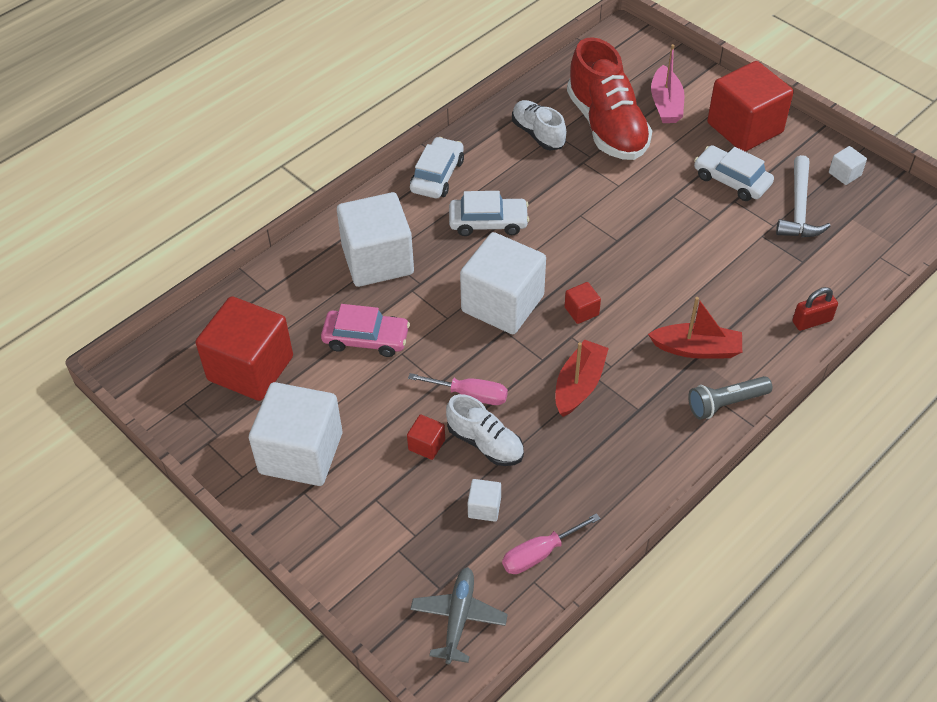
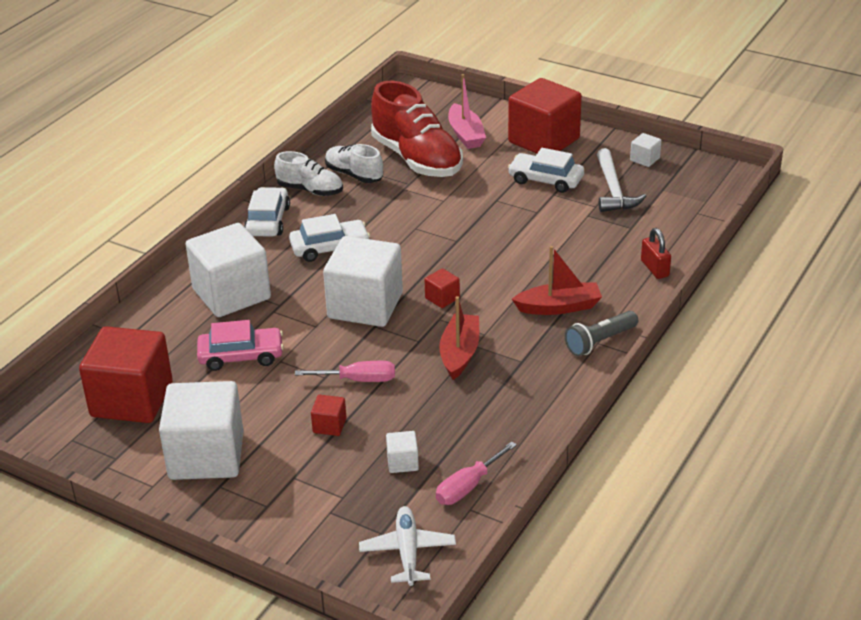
camera: 15 degrees left, 15 degrees down
(458, 618) = (407, 551): grey plane -> white plane
(485, 443) = (386, 413): white shoe -> white shoe (310, 190)
(812, 321) = (654, 268): red padlock -> red padlock turned 75 degrees counterclockwise

